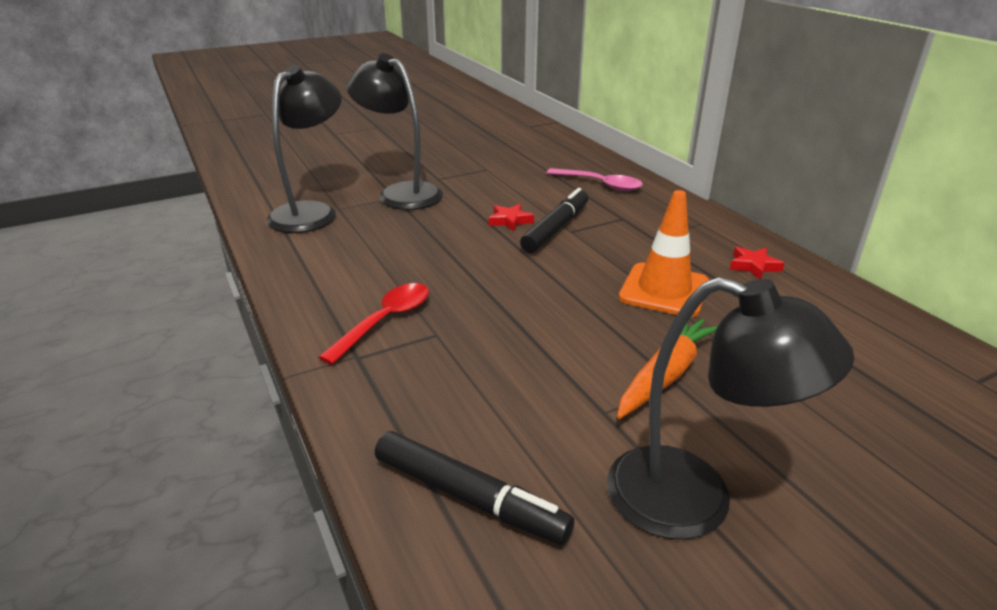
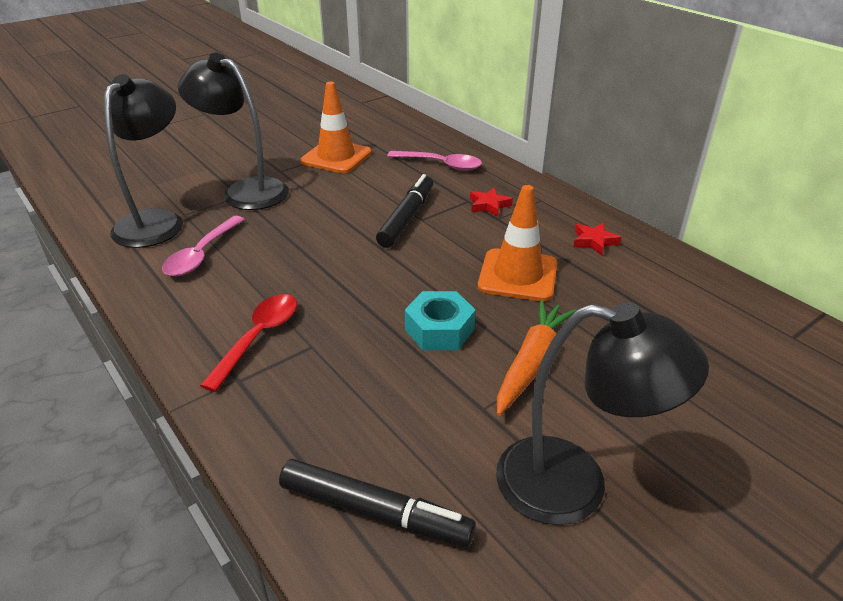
camera: 10 degrees left, 5 degrees up
(347, 244) = (202, 254): none -> pink spoon
(495, 171) = (336, 157): none -> orange traffic cone
(510, 221) = (360, 213): red star -> red star (489, 205)
(571, 332) = (439, 329): none -> turquoise nut

